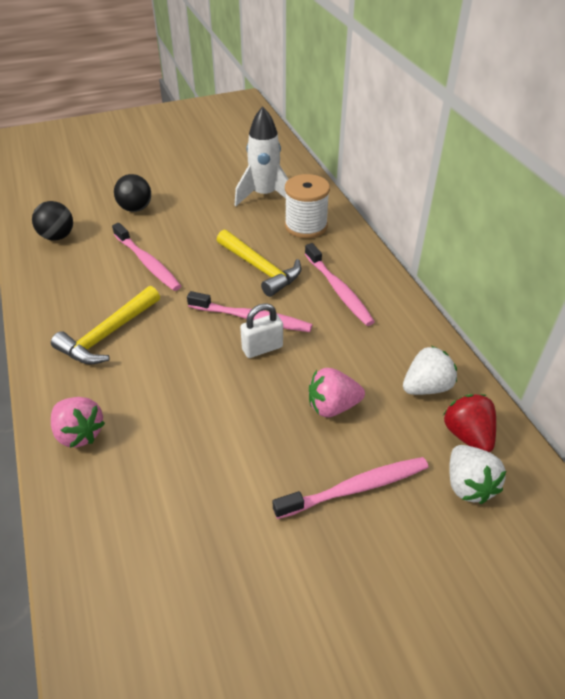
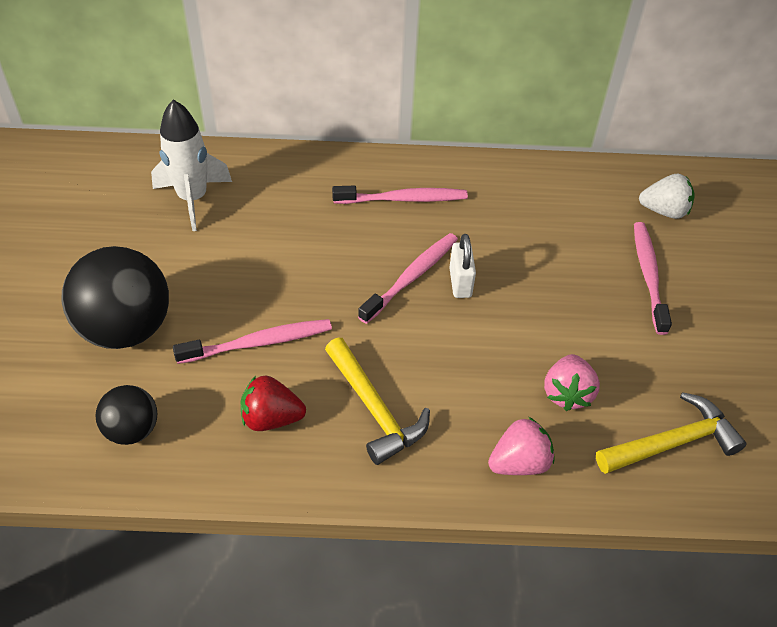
camera: 70 degrees left, 5 degrees up
(135, 208) = (126, 329): black ball -> black ball, size x1.85
(260, 268) = (333, 246): yellow hammer -> yellow hammer (671, 442)
(306, 226) = (279, 185): white spool -> none
(332, 406) = (556, 258): pink strawberry -> pink strawberry (567, 393)
(426, 387) = (557, 192): white strawberry -> none
(467, 435) = (616, 191): red strawberry -> red strawberry (271, 418)

